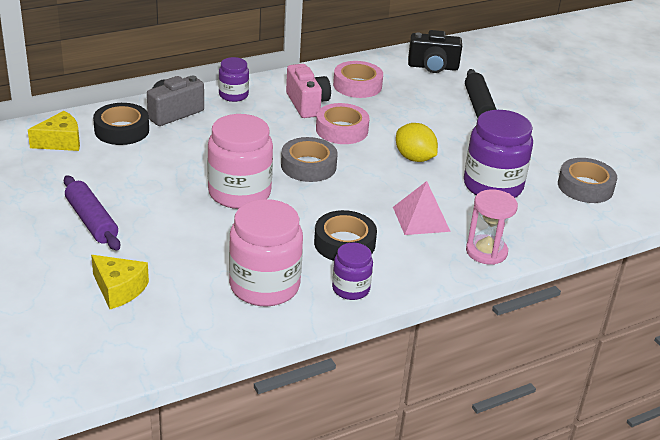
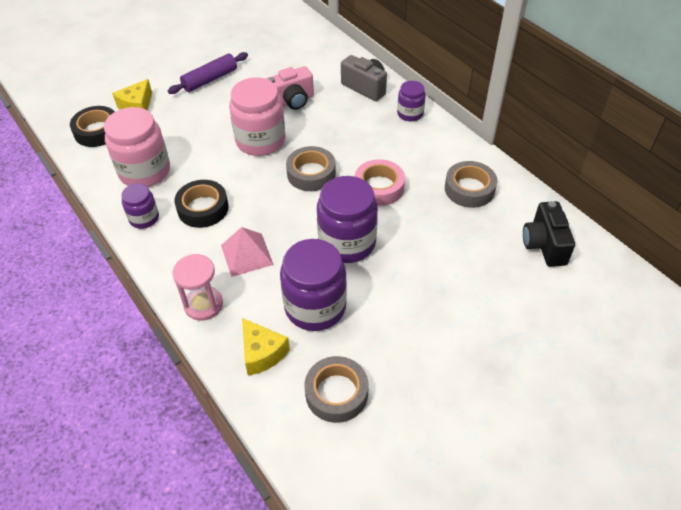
camera: 85 degrees right, 15 degrees up
(60, 142) = (304, 45): yellow cheese -> yellow cheese (262, 353)
(122, 130) = (329, 68): black tape -> black tape (97, 131)
(307, 104) = (415, 159): pink camera -> pink camera (291, 101)
(357, 85) = (469, 189): pink tape -> grey tape
(414, 158) = (347, 242): yellow lemon -> purple jar
(479, 105) = (476, 290): black rolling pin -> none

